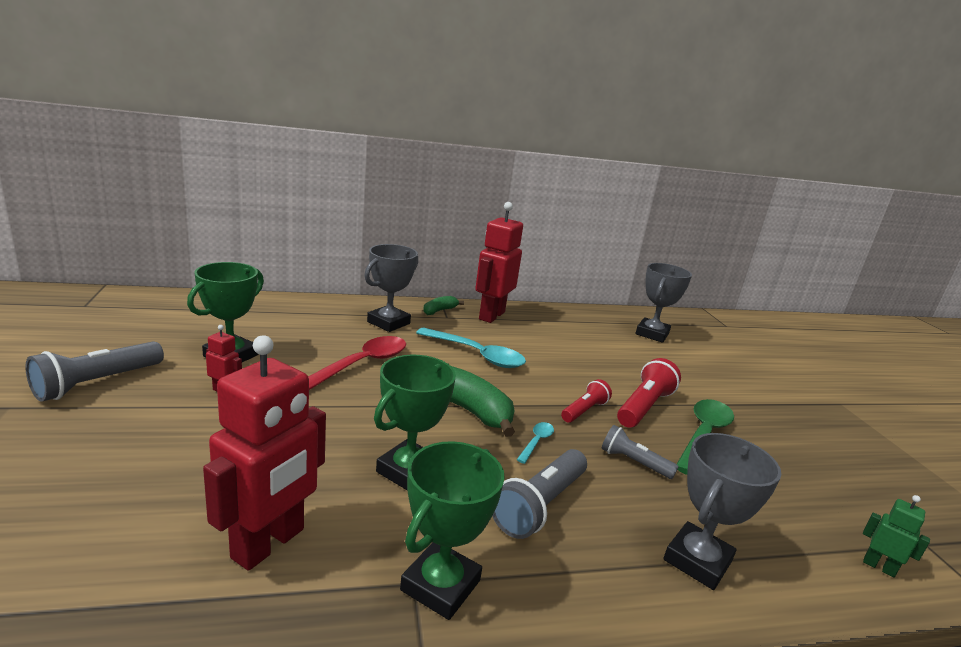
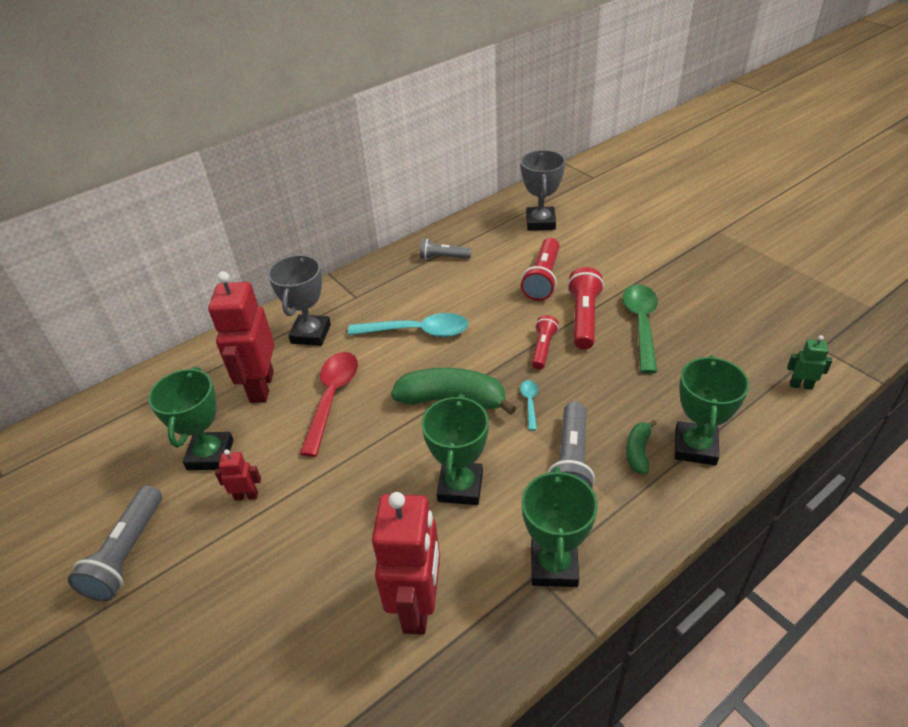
camera: 20 degrees left, 20 degrees up
(439, 311) = (342, 292): green banana -> green banana (638, 451)
(491, 315) = (392, 273): red robot -> red robot (261, 387)
(624, 367) = (543, 278): none -> red flashlight
(634, 462) = (609, 382): grey flashlight -> grey flashlight (443, 257)
(697, 560) = (695, 447): grey trophy -> green trophy

